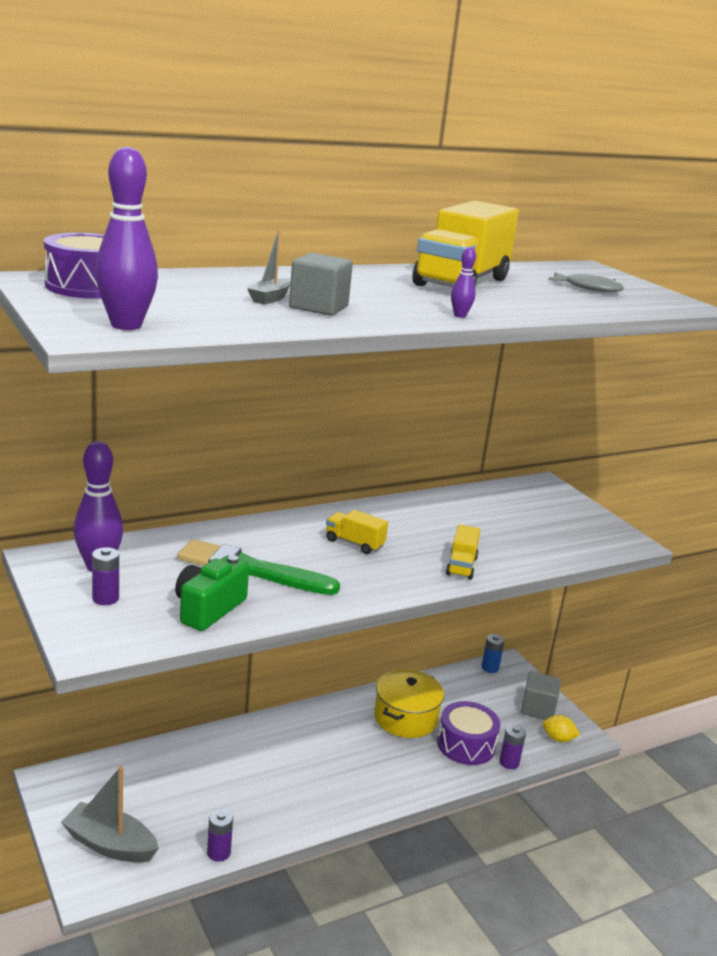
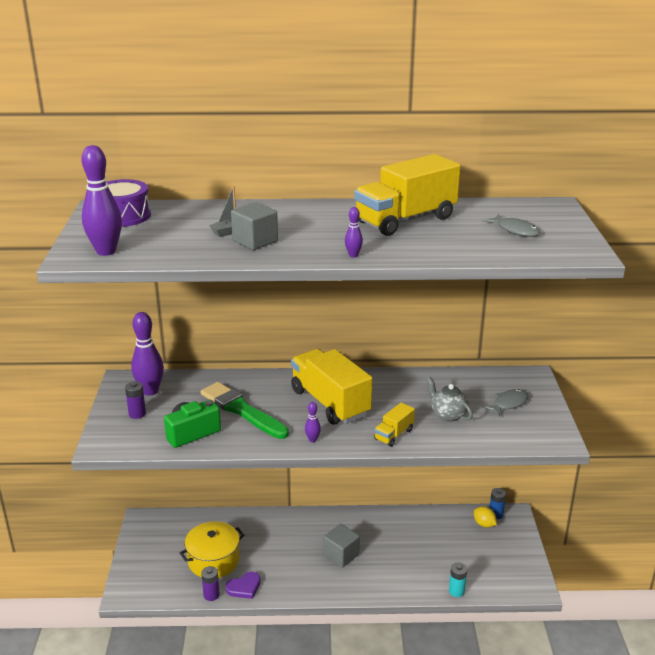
camera: 30 degrees right, 5 degrees up
(109, 844) = (151, 570): grey boat -> none
(256, 830) = (244, 587): none -> purple heart
(354, 543) = (330, 402): yellow truck -> yellow truck, size x2.16
(373, 588) = (312, 440): none -> purple bowling pin
(405, 718) = (400, 537): yellow pot -> yellow pot (213, 560)
(466, 745) = (432, 569): purple drum -> none
(498, 535) = (447, 415): none -> grey teapot
(509, 762) = (456, 591): purple battery -> turquoise battery
(538, 709) = (512, 556): grey cube -> grey cube (341, 555)
(548, 514) = (508, 404): none -> grey fish
(558, 739) = (511, 584): yellow lemon -> yellow lemon (484, 524)

